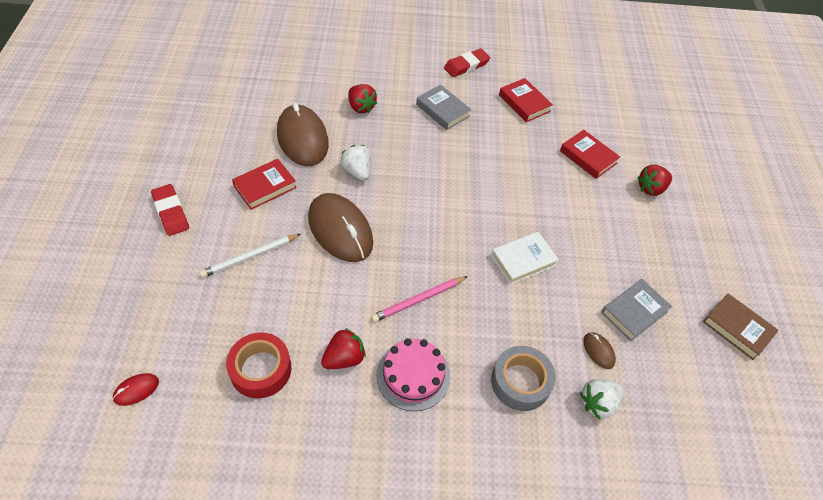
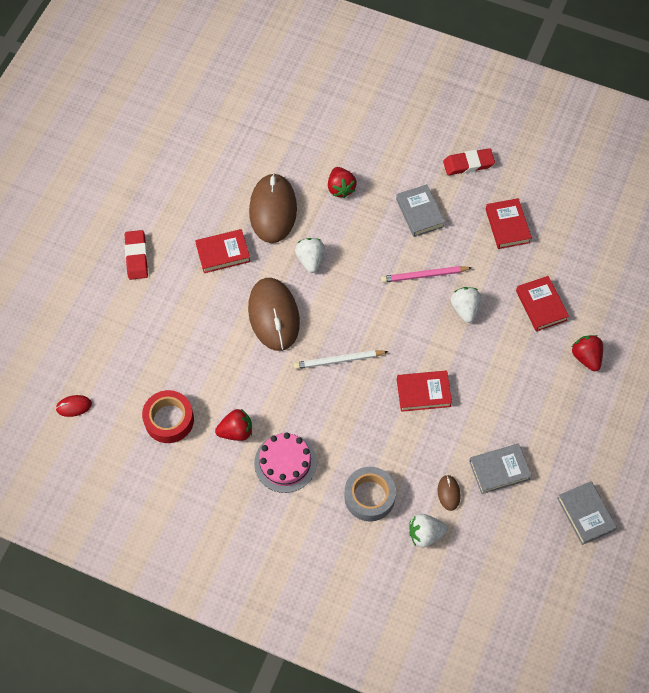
camera: 25 degrees right, 10 degrees up
(250, 256) = (190, 319): white pencil -> white pencil (339, 360)
(418, 300) = (315, 401): pink pencil -> pink pencil (424, 275)
(523, 177) = (465, 309): none -> white strawberry
(523, 260) = (423, 392): white book -> red book
(651, 188) = (586, 357): red strawberry -> red strawberry turned 75 degrees clockwise
(737, 328) = (585, 514): brown book -> grey book

